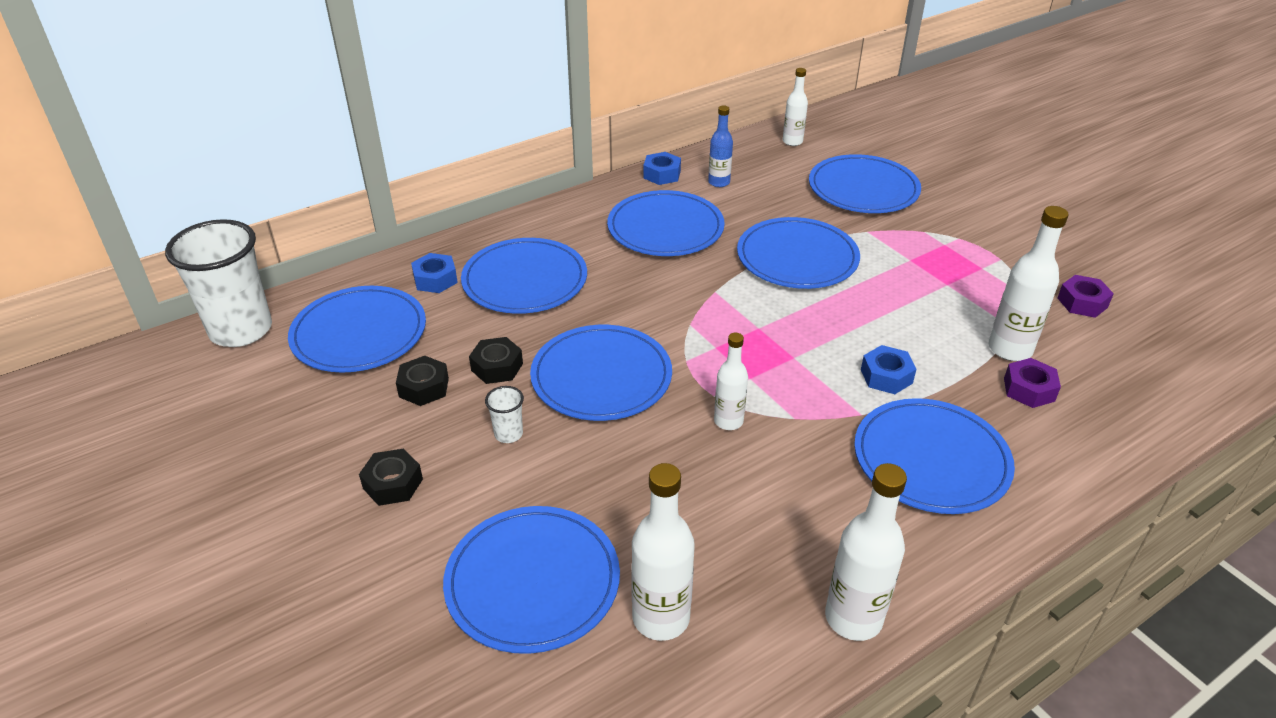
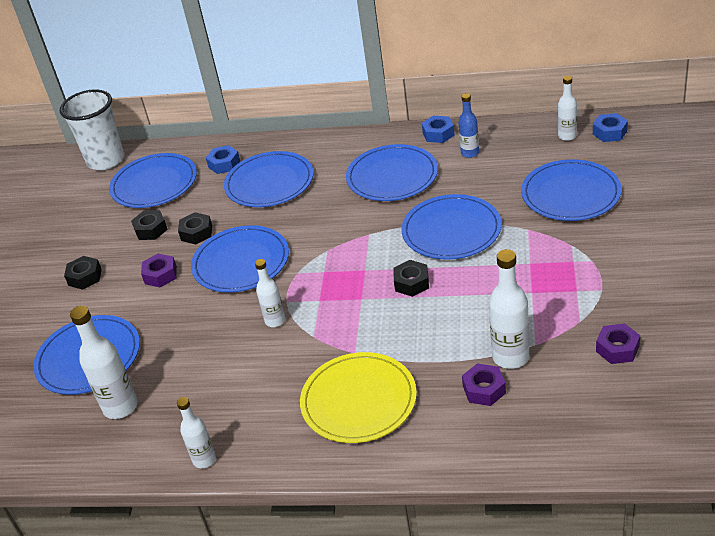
camera: 45 degrees right, 0 degrees up
(508, 434) = (160, 275): white cup -> purple nut
(825, 321) = (411, 283): none -> black nut
(853, 618) = (204, 459): white bottle -> white bottle, size x0.63
(886, 376) = (401, 337): blue nut -> blue nut (609, 132)
(931, 459) = (358, 400): blue plate -> yellow plate

